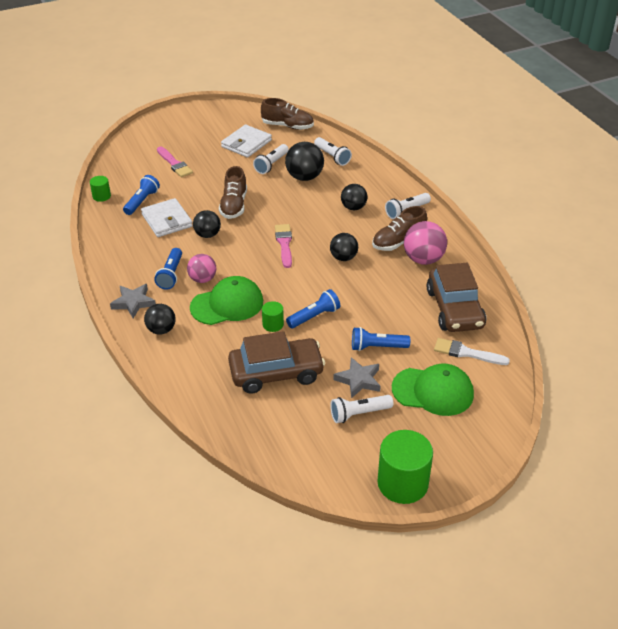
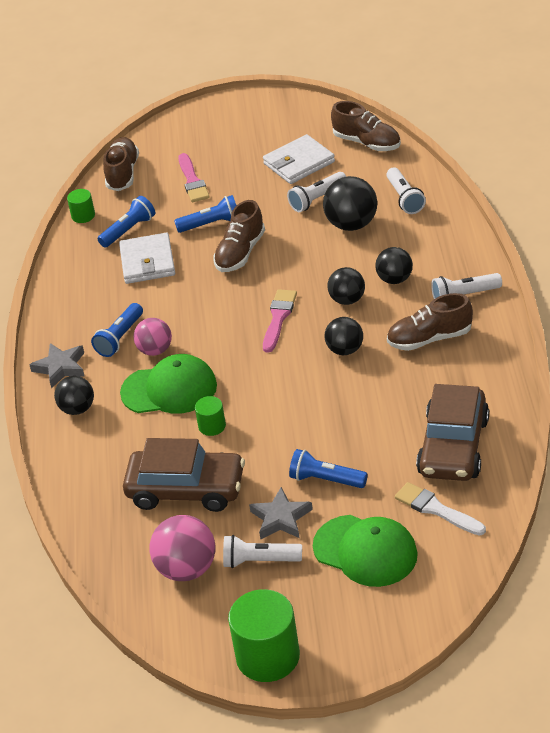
camera: 25 degrees right, 0 degrees up
(119, 165) = (123, 173): none -> brown shoe
(207, 235) = (188, 290): black ball -> black ball (347, 300)
(314, 316) = (268, 425): blue flashlight -> blue flashlight (211, 224)
(423, 259) = (449, 370): pink ball -> pink ball (186, 569)

